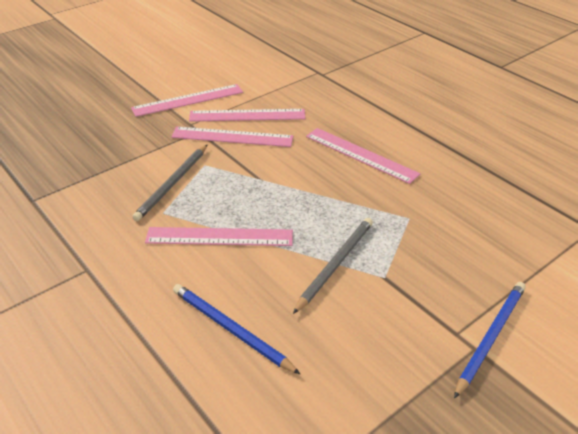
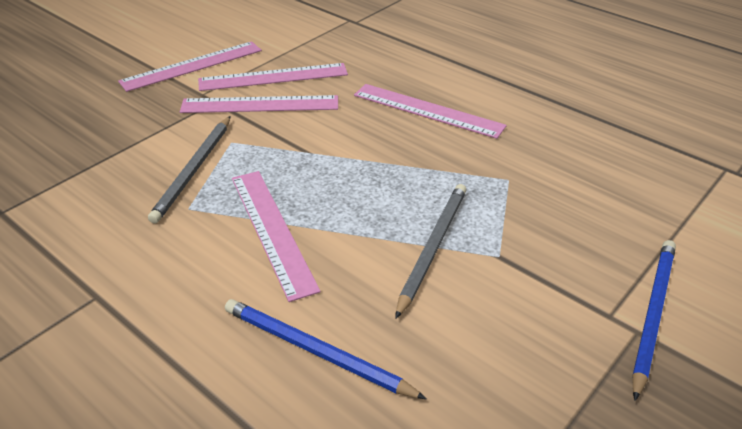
camera: 10 degrees left, 0 degrees up
(219, 237) = (272, 230): pink ruler -> pink ruler turned 75 degrees clockwise

